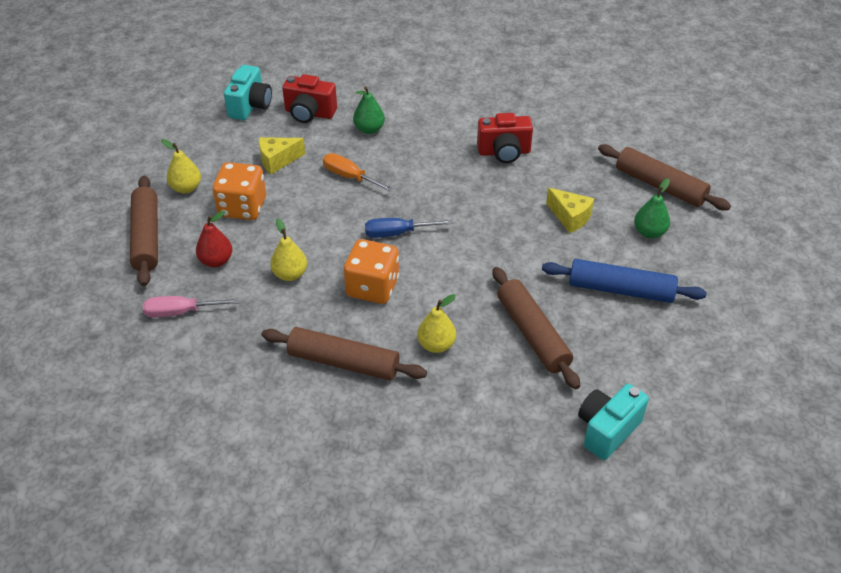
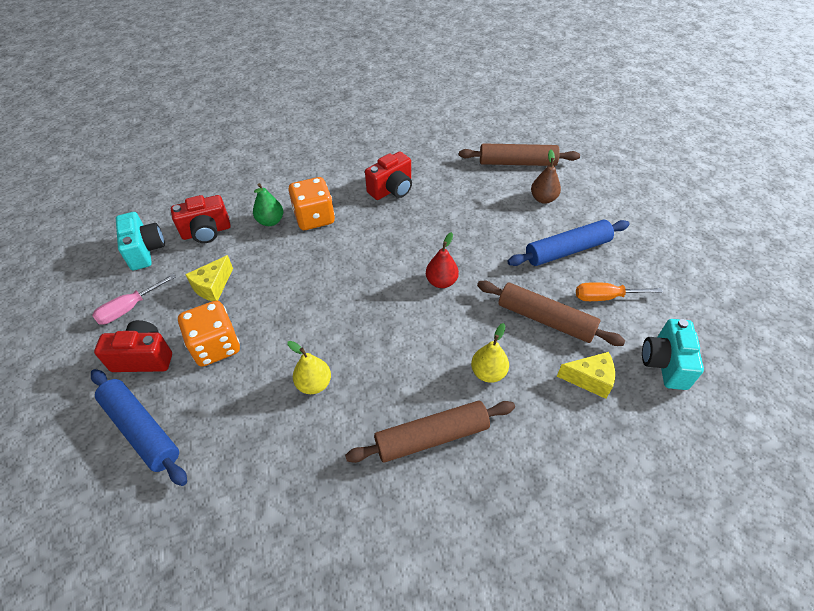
camera: 35 degrees left, 5 degrees up
(146, 237) = (142, 430): brown rolling pin -> blue rolling pin
(181, 312) = (242, 485): pink screwdriver -> pink screwdriver (130, 308)
(186, 188) = (144, 357): yellow pear -> red camera
(216, 261) = (233, 412): red pear -> red pear (441, 282)
(350, 177) = (290, 268): orange screwdriver -> orange screwdriver (606, 297)
(372, 287) = (394, 354): orange dice -> orange dice (314, 218)
(398, 233) = (372, 295): blue screwdriver -> none
(570, 217) = (483, 215): yellow cheese -> yellow cheese (590, 379)
(649, 232) = (543, 199): green pear -> brown pear

